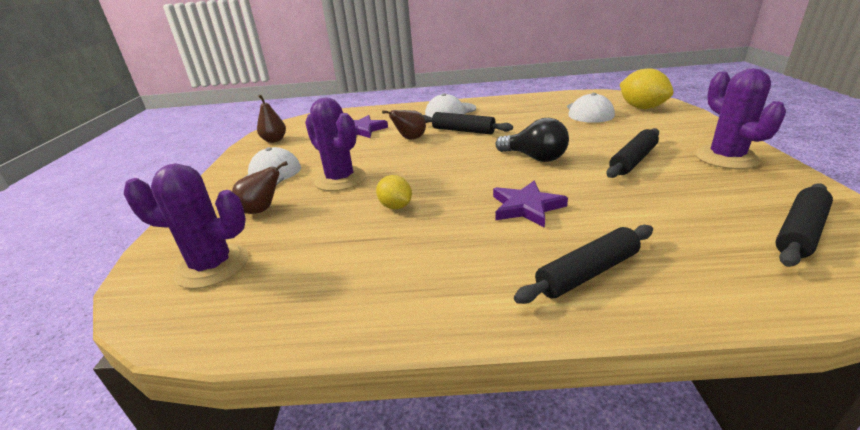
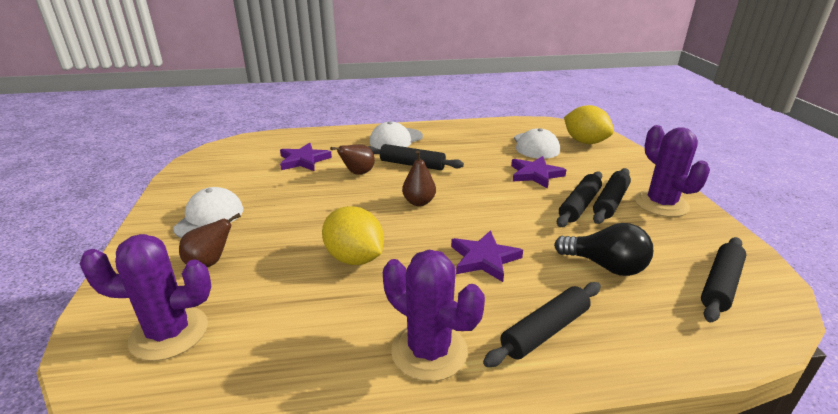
camera: 10 degrees left, 0 degrees up
(274, 140) = (205, 171): brown pear -> brown pear (419, 202)
(340, 179) = (290, 224): purple cactus -> purple cactus (429, 351)
(396, 206) = (354, 258): yellow lemon -> yellow lemon, size x1.66
(535, 158) = (487, 200): black light bulb -> black light bulb (605, 266)
(587, 135) = (535, 174): none -> purple star
(667, 157) = (610, 202): none -> black rolling pin

